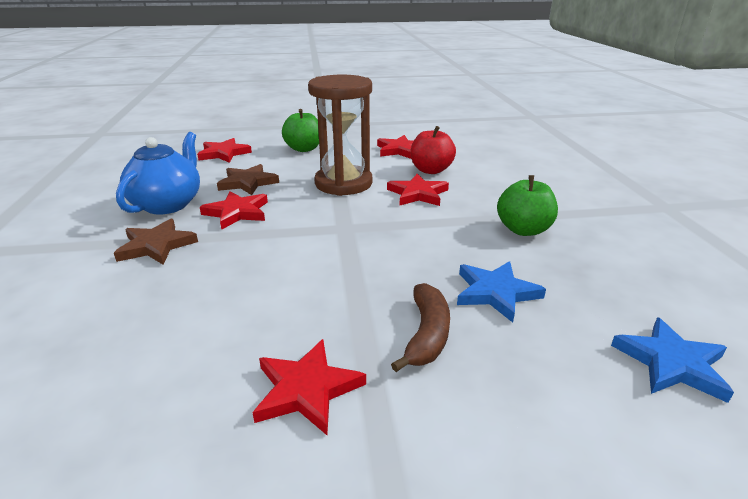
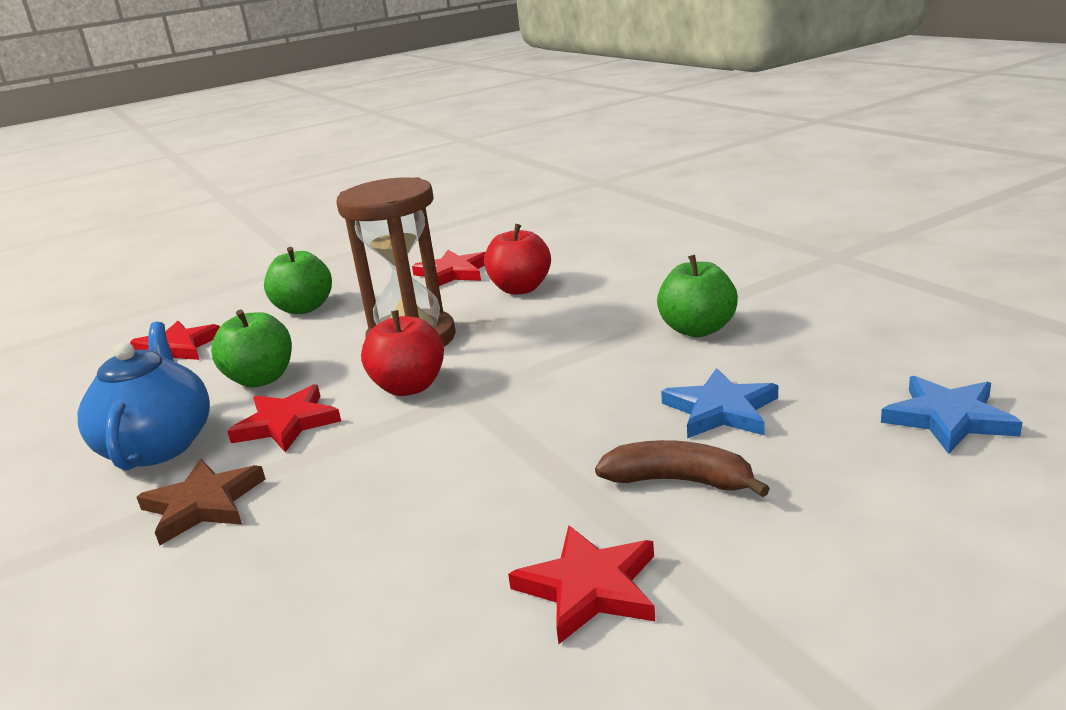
camera: 20 degrees left, 5 degrees down
(248, 182) = (261, 379): brown star -> green apple
(317, 212) = (409, 387): none -> red apple
(418, 194) = (529, 324): red star -> none
(426, 334) = (679, 481): brown banana -> brown banana turned 60 degrees counterclockwise

